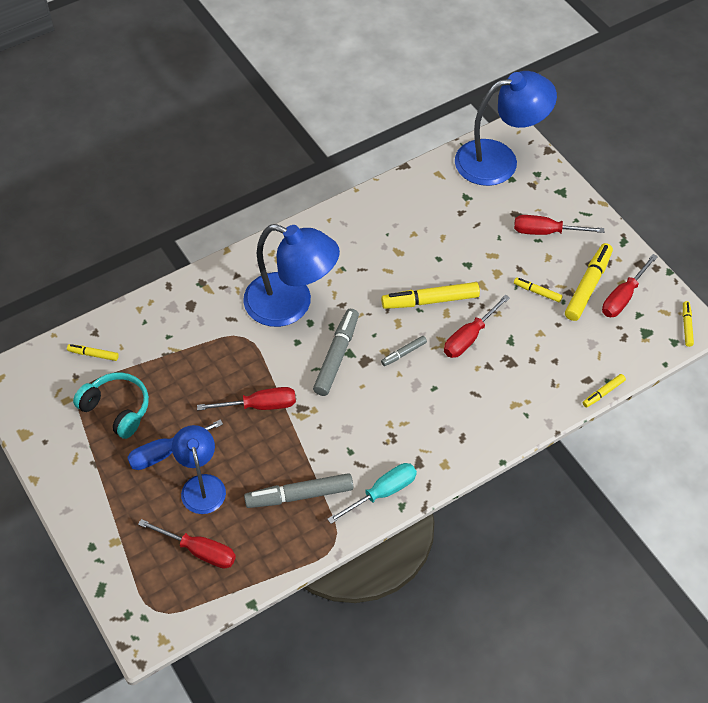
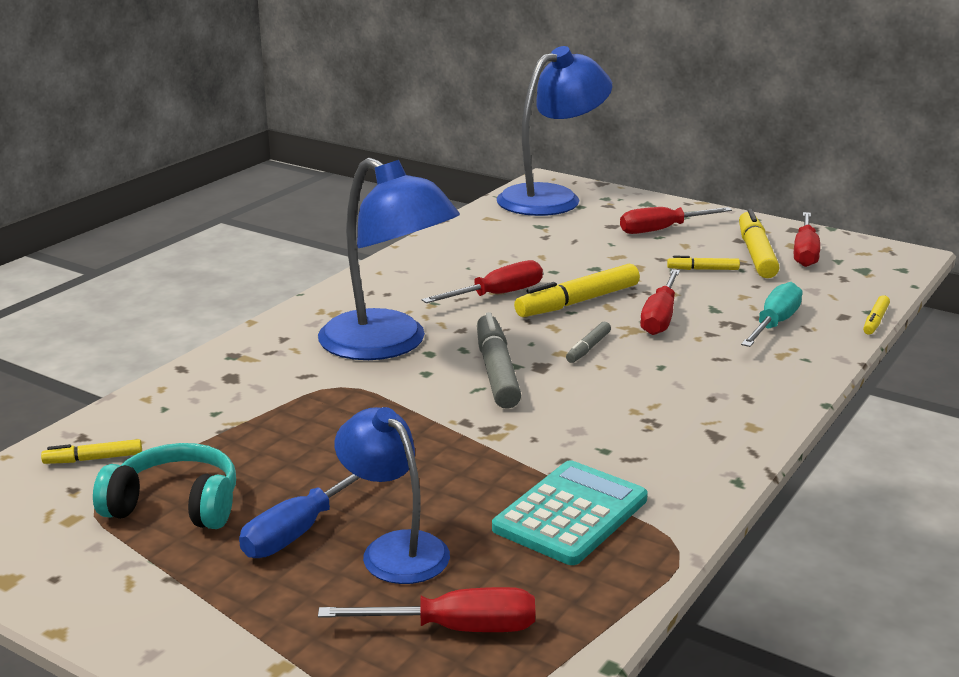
camera: 25 degrees left, 30 degrees down
(260, 405) = (421, 442): red screwdriver -> red screwdriver (497, 295)
(291, 305) = (388, 345): blue lamp -> blue lamp turned 45 degrees clockwise
(299, 495) = (570, 514): grey marker -> turquoise calculator
(382, 492) = (695, 476): turquoise screwdriver -> turquoise screwdriver (774, 324)
(686, 326) = (900, 256): yellow marker -> none

